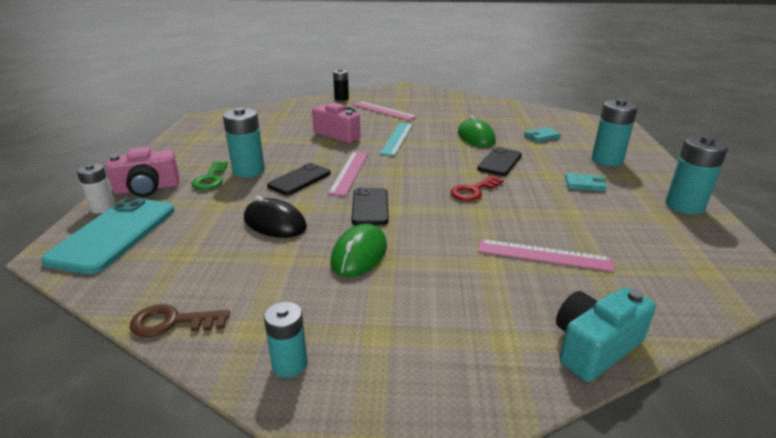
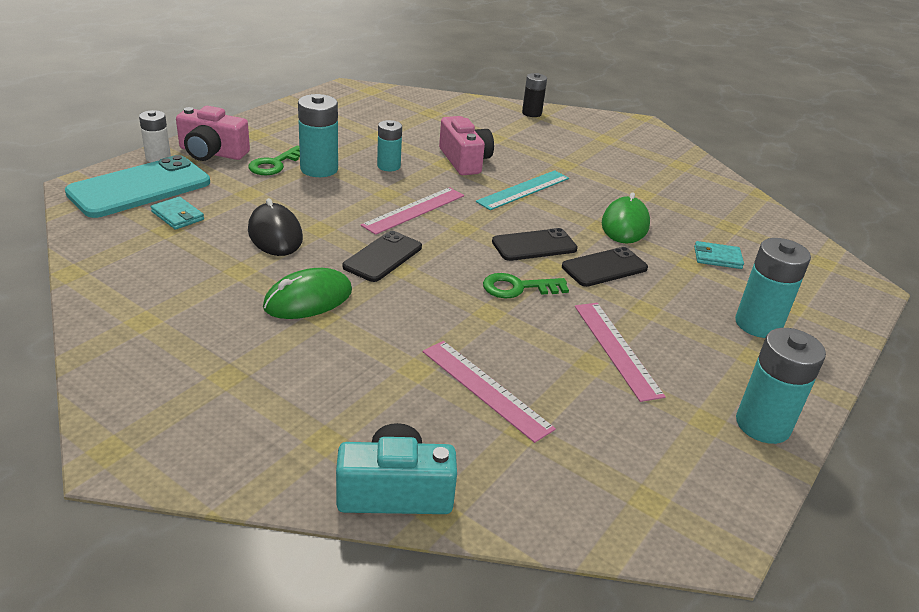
camera: 30 degrees right, 5 degrees up
(172, 322) = (97, 285): brown key -> none
(289, 364) = (136, 361): turquoise battery -> turquoise battery (388, 166)
(299, 180) = (354, 198): black phone -> black phone (534, 246)
(383, 110) = (559, 147): pink ruler -> pink ruler (616, 349)
(473, 191) = (518, 288): red key -> green key
(584, 184) = (670, 339): turquoise wallet -> turquoise wallet (178, 216)

